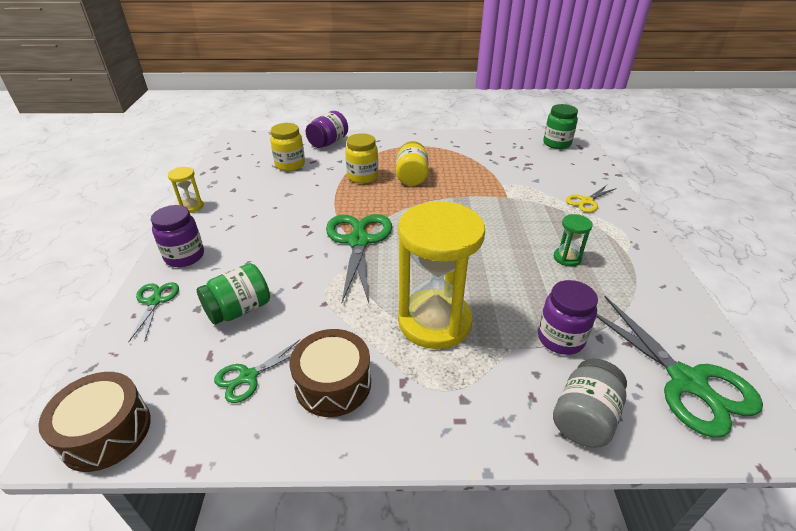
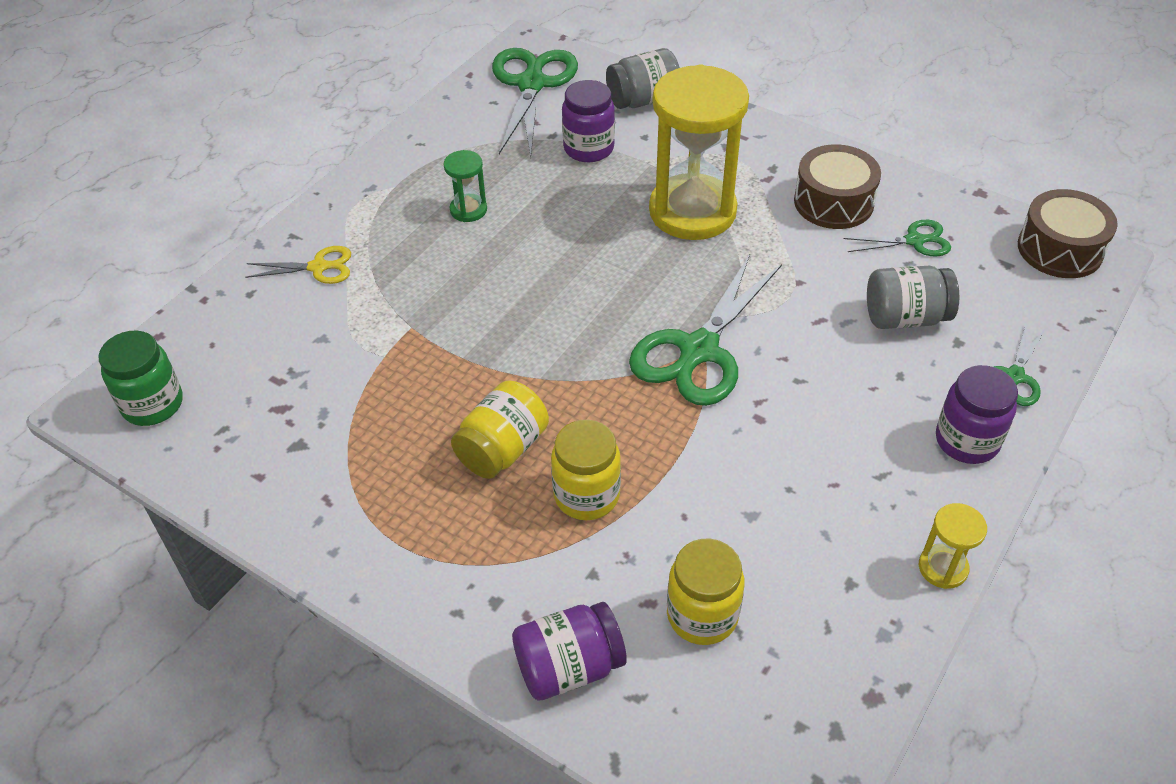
camera: 145 degrees left, 10 degrees up
(239, 310) = (905, 317): green jar -> grey jar

